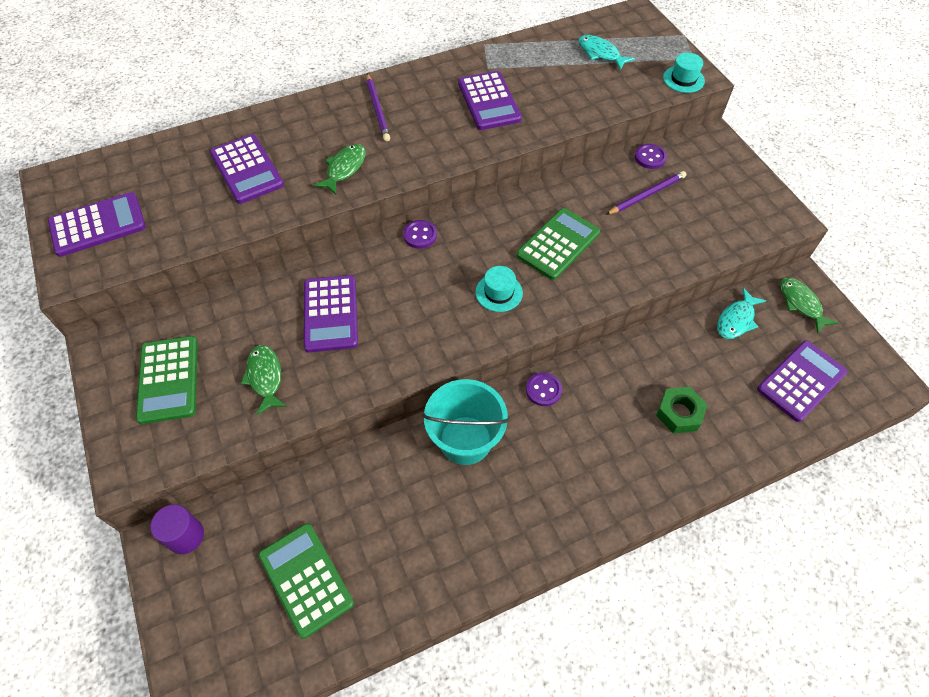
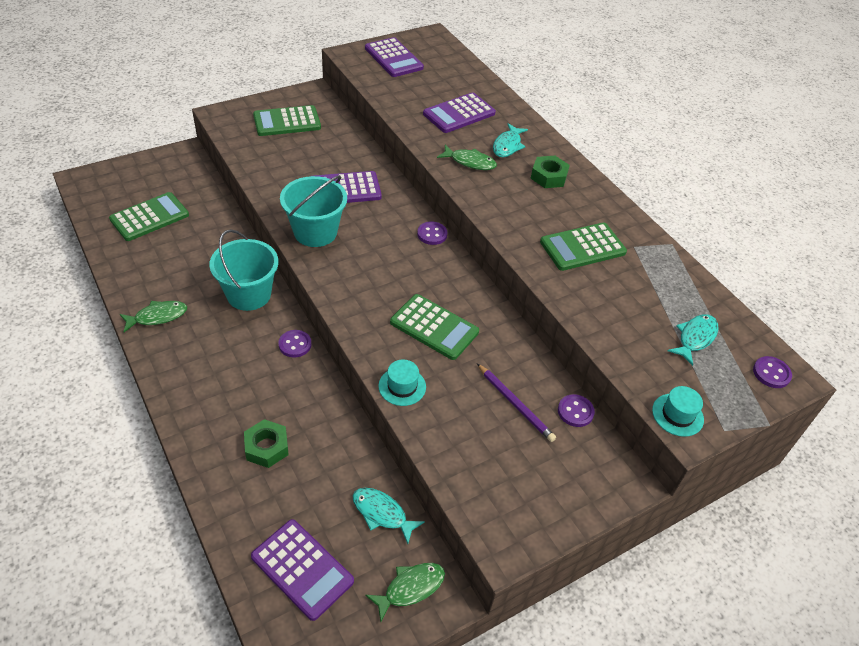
camera: 80 degrees right, 10 degrees down
(185, 536) = (189, 162): purple cylinder -> none
(265, 377) = (287, 162): green fish -> green fish (157, 316)
(318, 134) = (507, 146): none -> turquoise fish
(378, 109) = (548, 176): purple pencil -> green nut
(408, 345) = (315, 232): none -> turquoise bucket
(489, 101) = (582, 247): purple calculator -> green calculator
(499, 292) = (372, 285): turquoise hat -> turquoise hat (402, 386)
(633, 22) = (771, 373): none -> purple button

